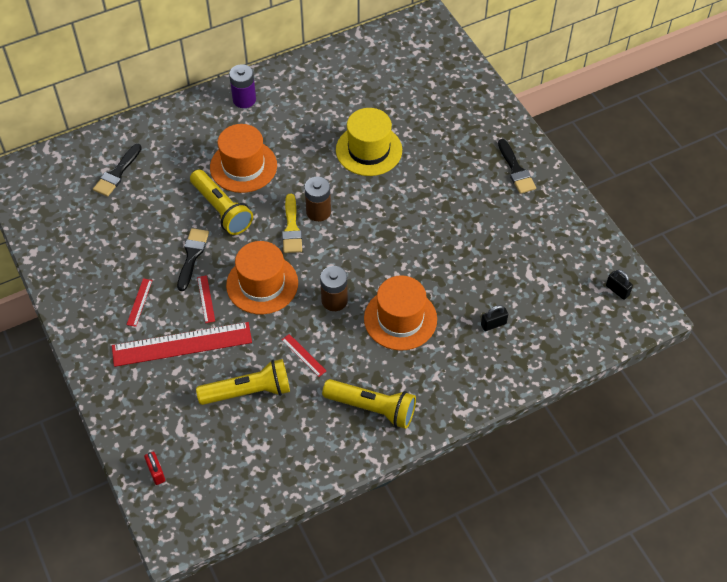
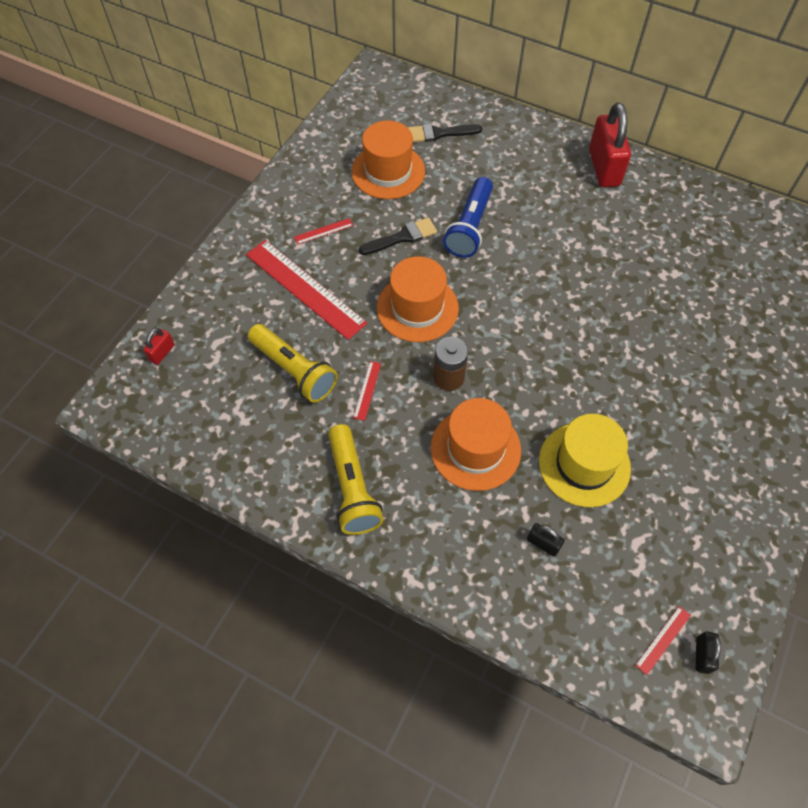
camera: 55 degrees right, 5 degrees up
(206, 299) = (366, 276): red ruler -> red ruler (663, 640)
(221, 210) = (469, 227): yellow flashlight -> blue flashlight
(243, 166) = (531, 213): orange hat -> orange hat (388, 171)
(244, 100) = (604, 167): purple battery -> red padlock
(291, 228) = (498, 292): yellow brush -> none
(318, 212) = (536, 301): brown battery -> none
(369, 150) = (647, 297): yellow hat -> yellow hat (584, 464)
(516, 170) = (759, 445): black brush -> none

